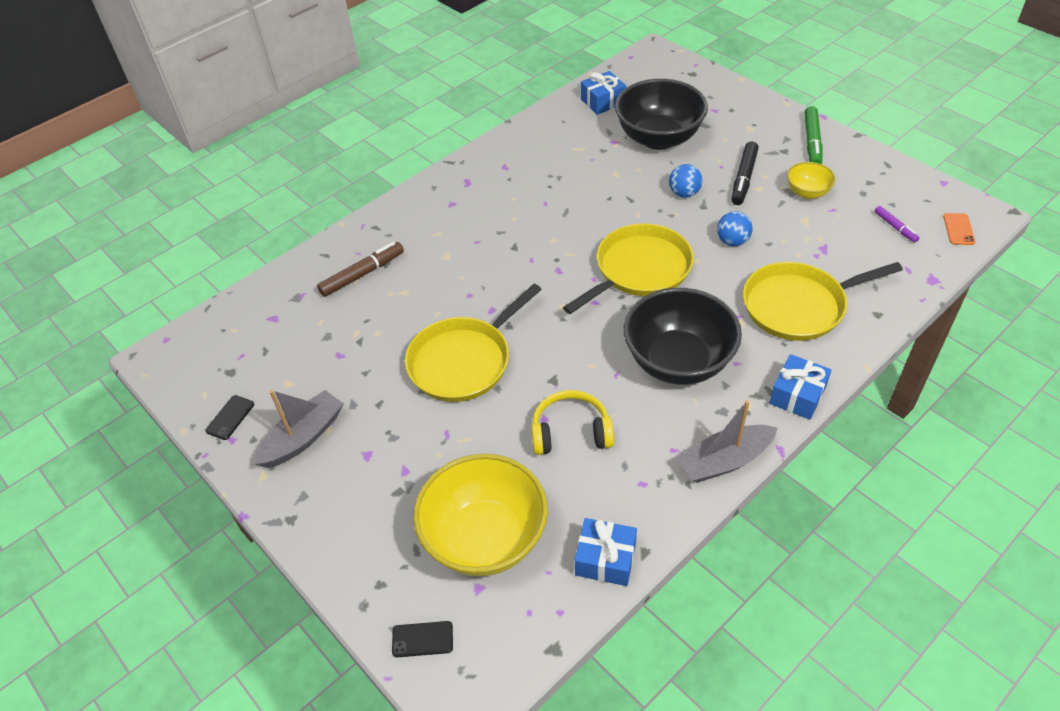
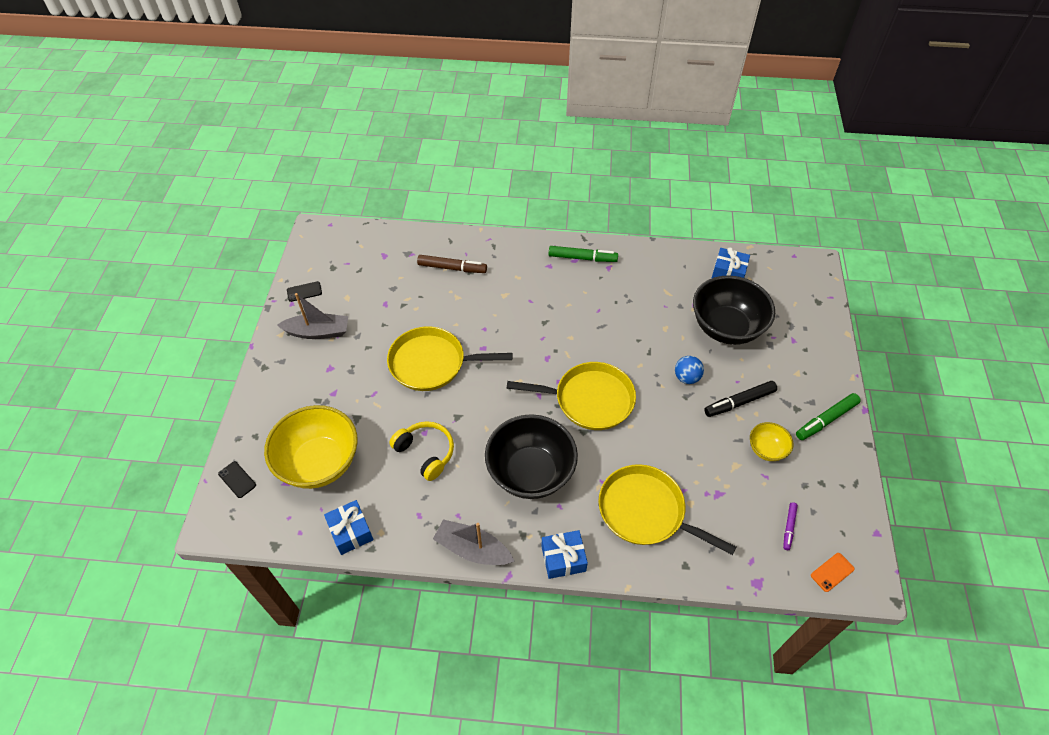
camera: 45 degrees right, 5 degrees up
(472, 176) = (582, 258): none -> green marker
(732, 241) = (669, 434): blue ball -> none

